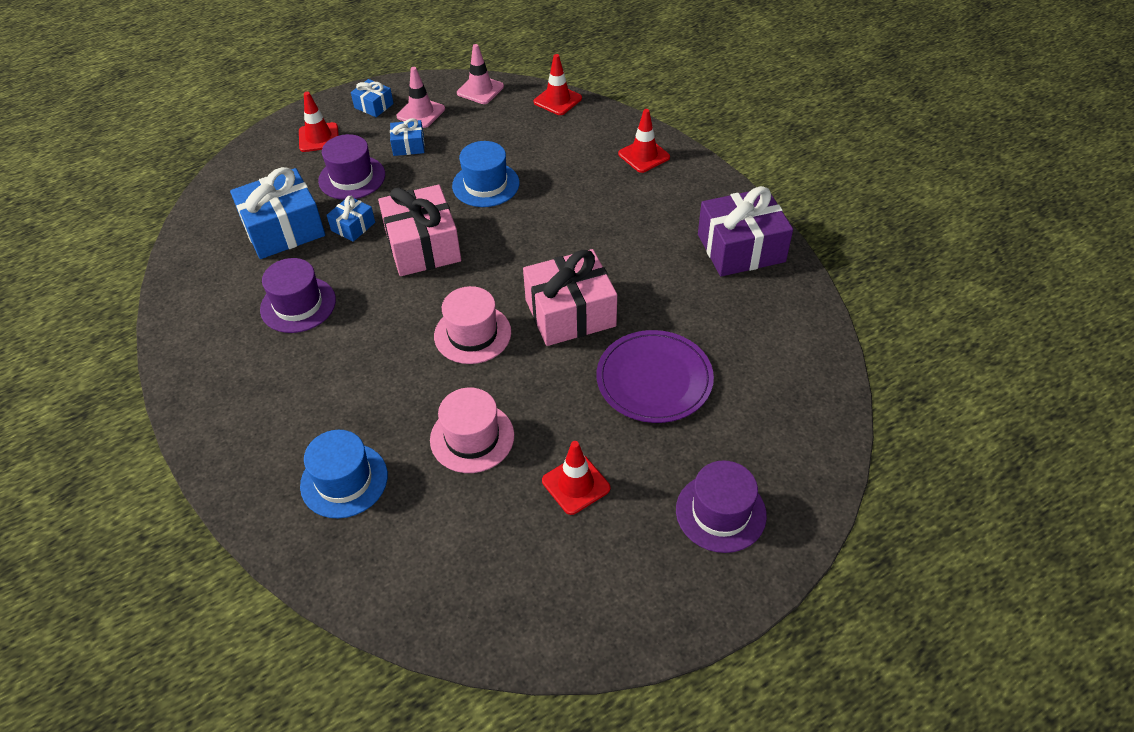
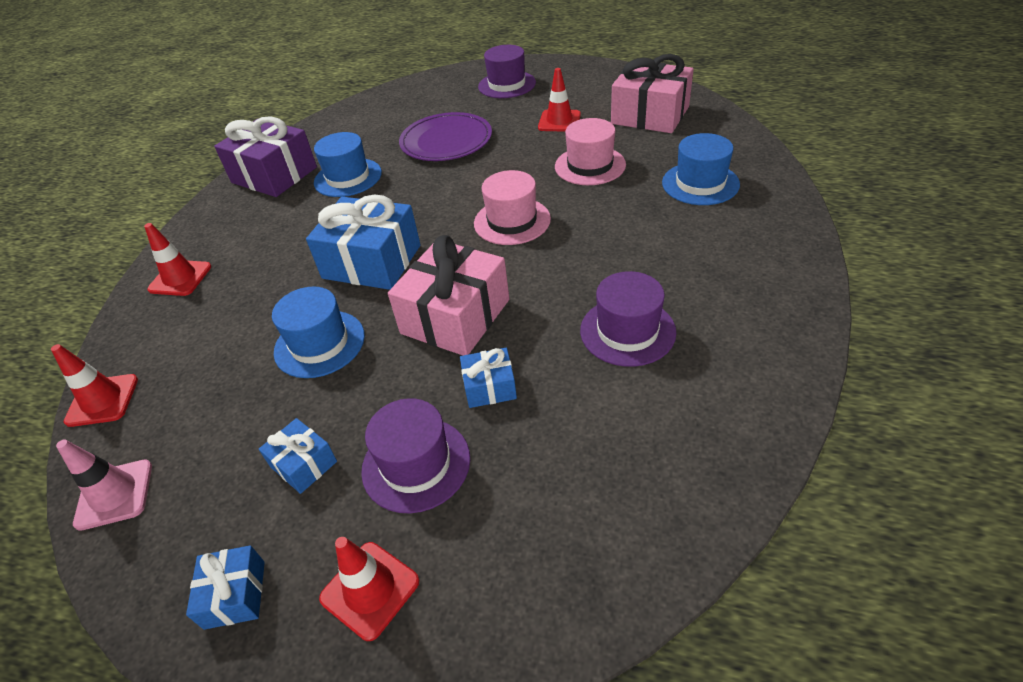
camera: 130 degrees left, 5 degrees down
(283, 229) = (565, 441): blue gift -> blue gift (372, 262)
(421, 113) = (216, 515): pink traffic cone -> none
(570, 313) = (431, 197): pink gift -> pink gift (650, 115)
(674, 285) = (348, 177): none -> blue hat

